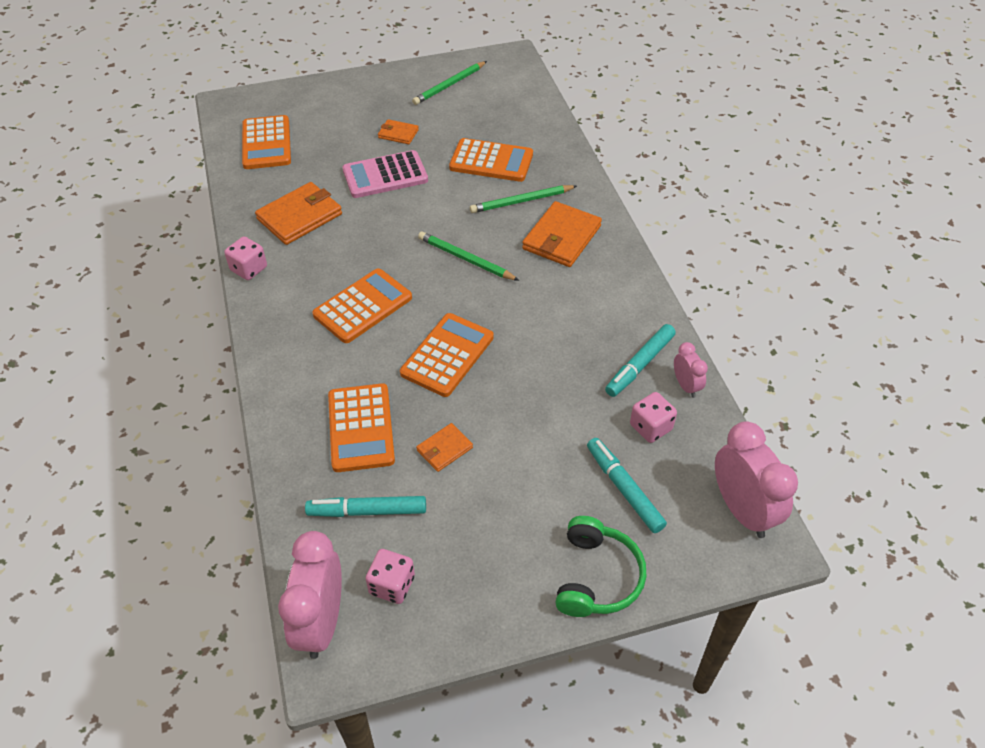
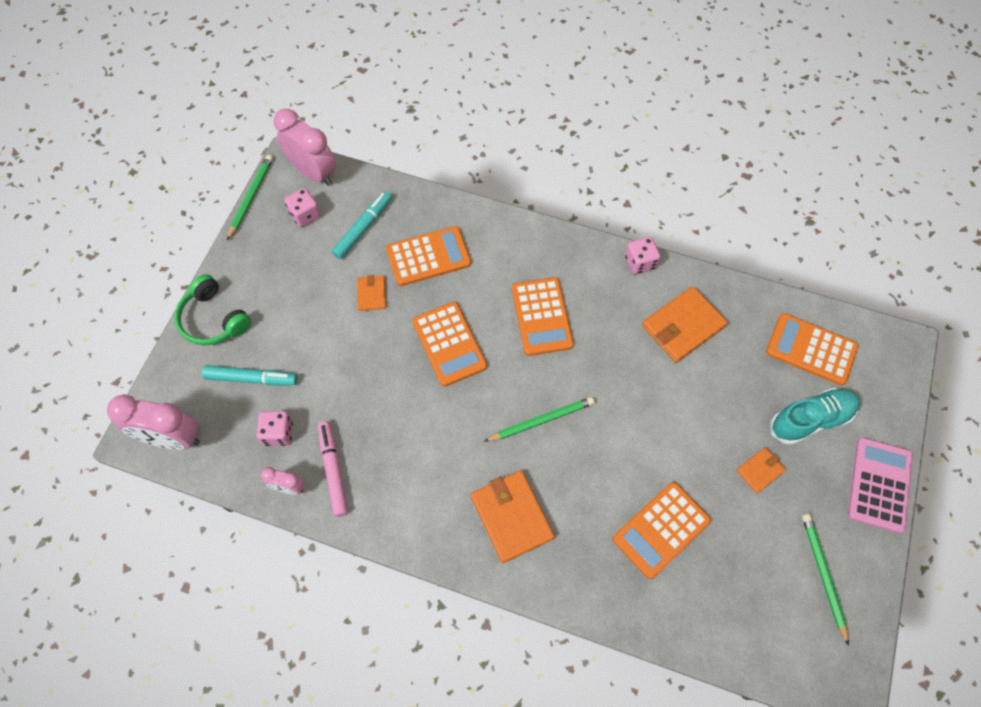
camera: 125 degrees right, 15 degrees up
(300, 216) = (683, 326): orange wallet -> orange wallet turned 60 degrees clockwise
(332, 125) = (810, 420): none -> turquoise shoe
(361, 428) = (428, 257): orange calculator -> orange calculator turned 135 degrees clockwise
(385, 175) = (699, 422): pink calculator -> pink calculator (879, 485)
(521, 201) = (583, 517): green pencil -> green pencil (251, 197)
(640, 365) = (333, 470): turquoise marker -> pink marker

